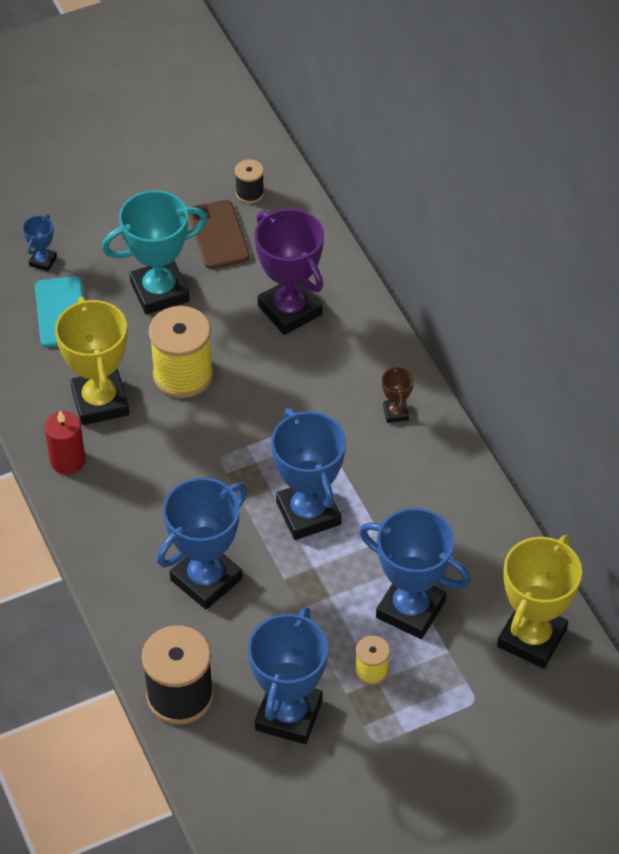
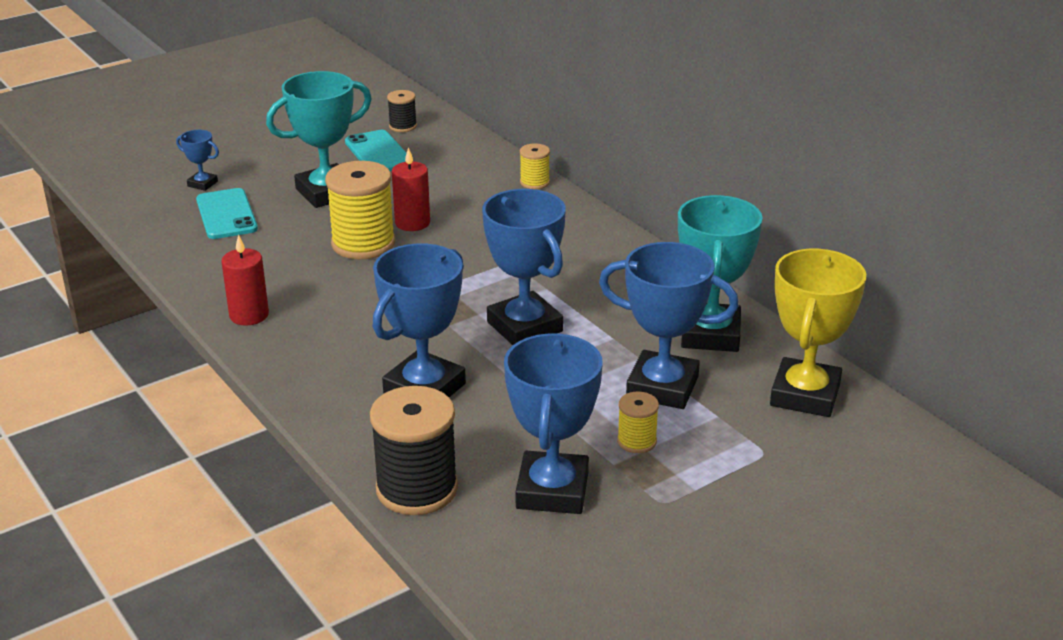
camera: 10 degrees left, 20 degrees down
(43, 261) = (202, 184): blue trophy -> blue trophy turned 75 degrees counterclockwise
(100, 402) = (278, 270): yellow trophy -> none
(218, 235) = (378, 153): brown phone -> turquoise phone
(233, 350) = (412, 223): none -> red candle
(290, 310) = (463, 192): purple trophy -> none
(362, 304) = (534, 182): none -> yellow spool
(396, 413) = (593, 248): brown trophy -> none
(472, 549) = (710, 334): none -> turquoise trophy

